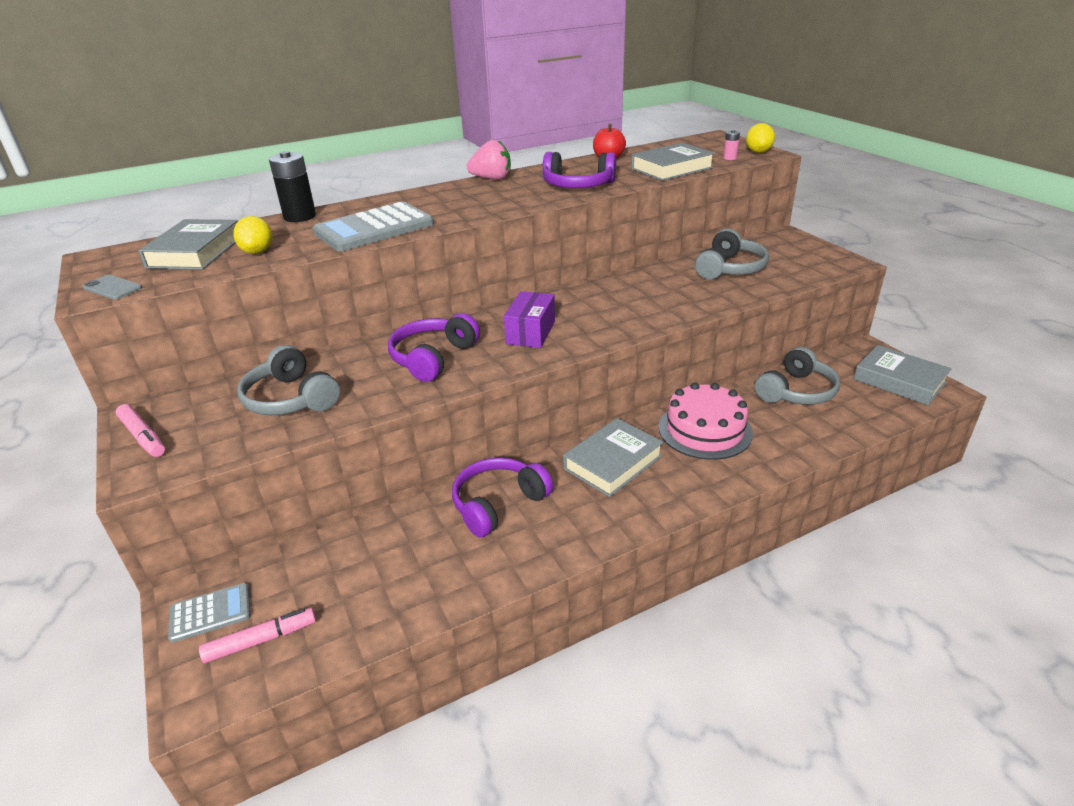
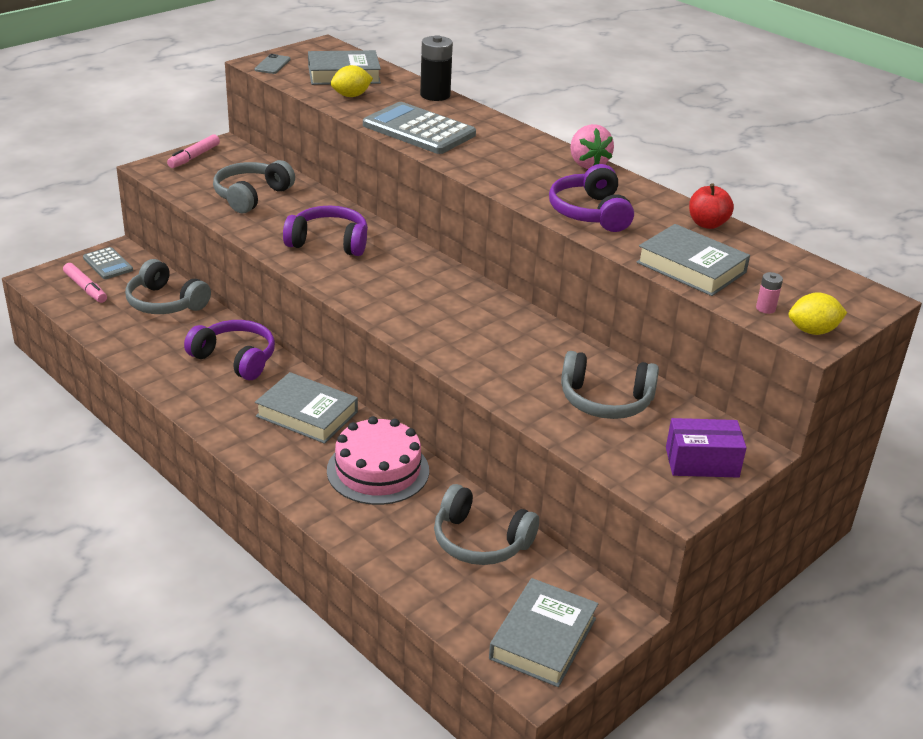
camera: 70 degrees right, 0 degrees up
(349, 556) = (165, 303): none -> grey headphones
(530, 332) = (391, 283): purple box -> purple box (702, 462)

